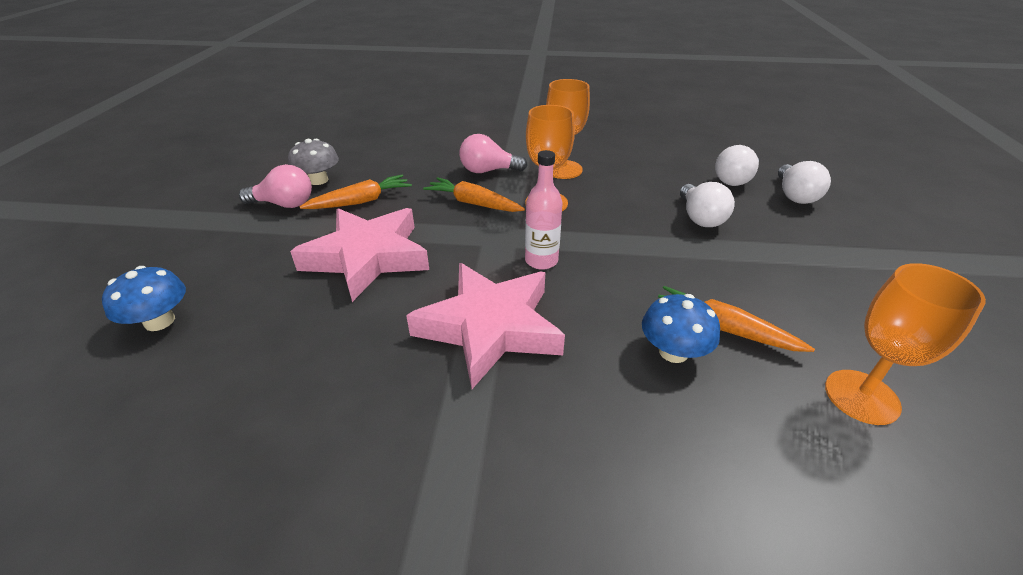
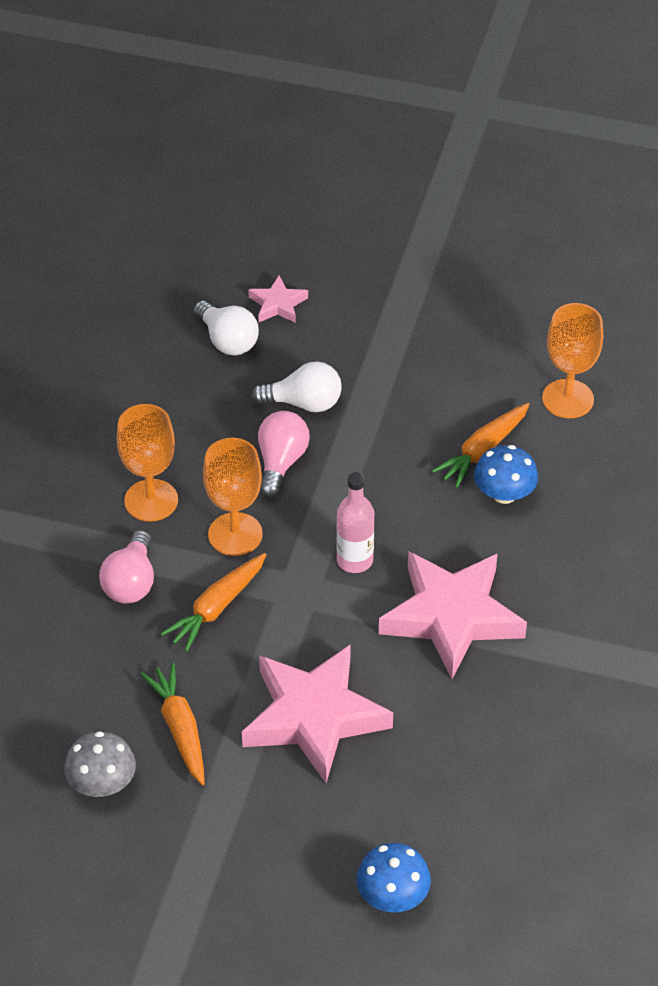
camera: 80 degrees left, 10 degrees up
(284, 204) = (165, 816): pink light bulb -> pink light bulb (281, 462)
(794, 196) = (278, 304): white light bulb -> pink star

